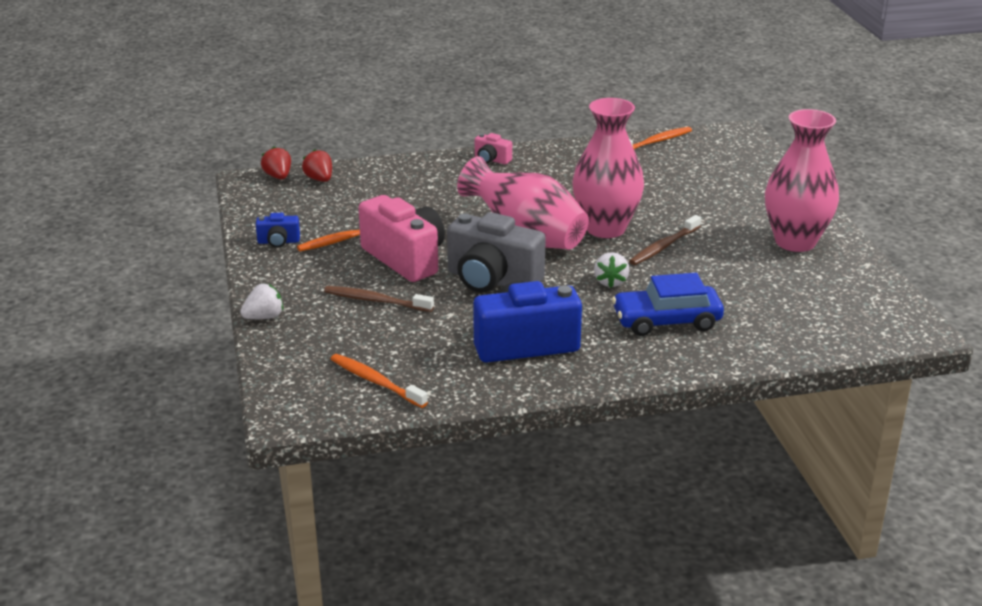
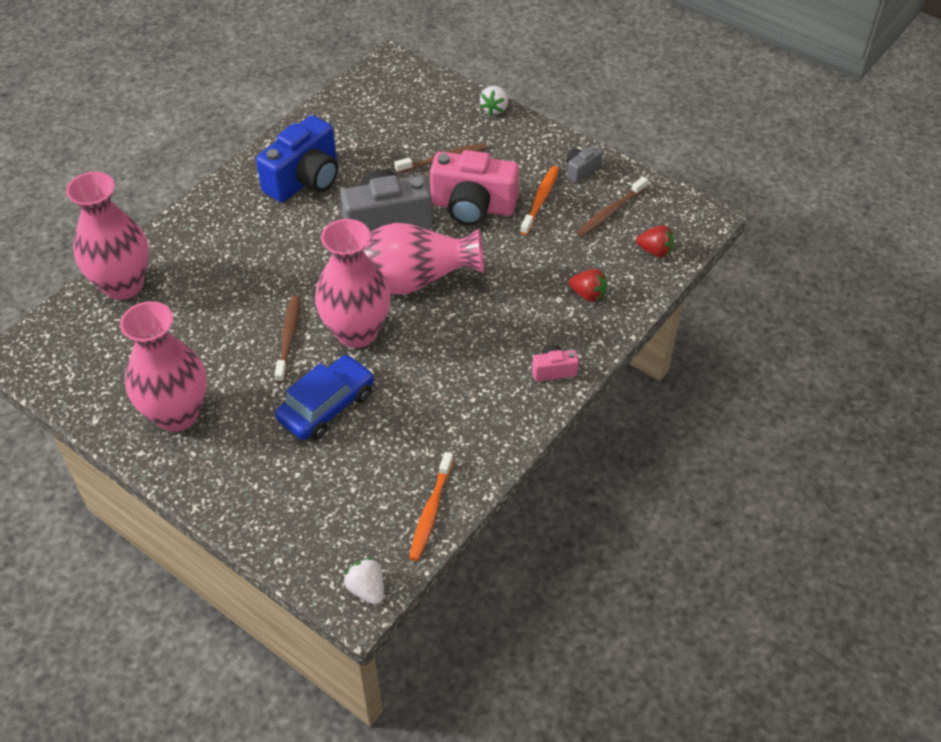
camera: 140 degrees right, 20 degrees up
(278, 176) = (690, 234): red strawberry -> red strawberry (588, 295)
(278, 242) = (581, 170): blue camera -> grey camera
(308, 210) = (610, 212): none -> brown toothbrush
(376, 381) = (366, 105): orange toothbrush -> none
(610, 282) = (297, 270): white strawberry -> white strawberry (367, 589)
(666, 321) = (223, 254): blue car -> blue car (327, 406)
(784, 338) = (123, 285): none -> pink vase

